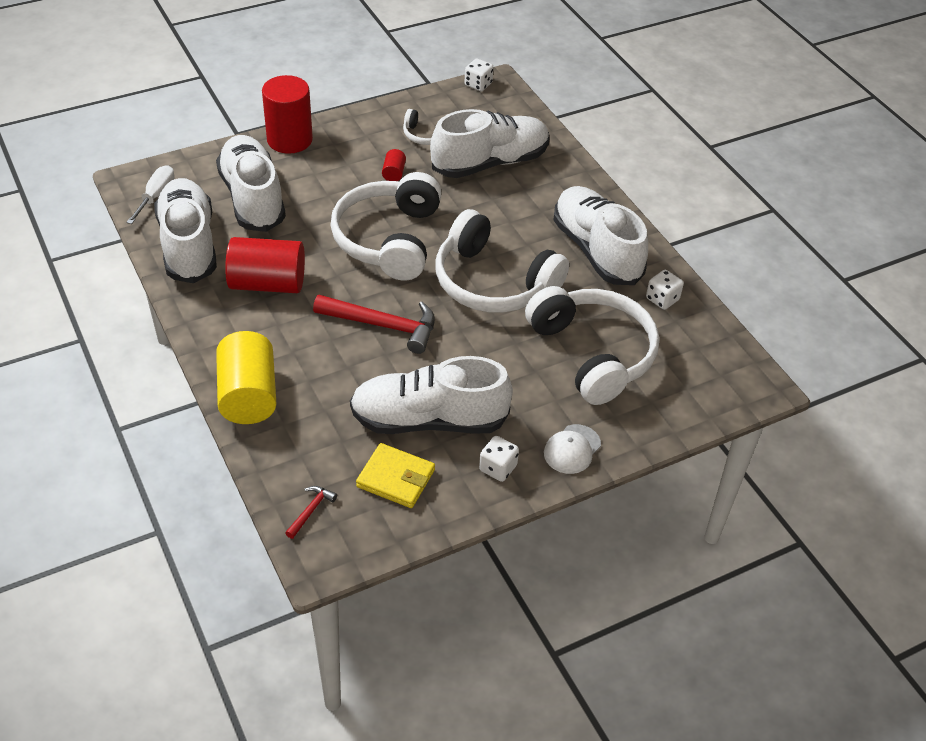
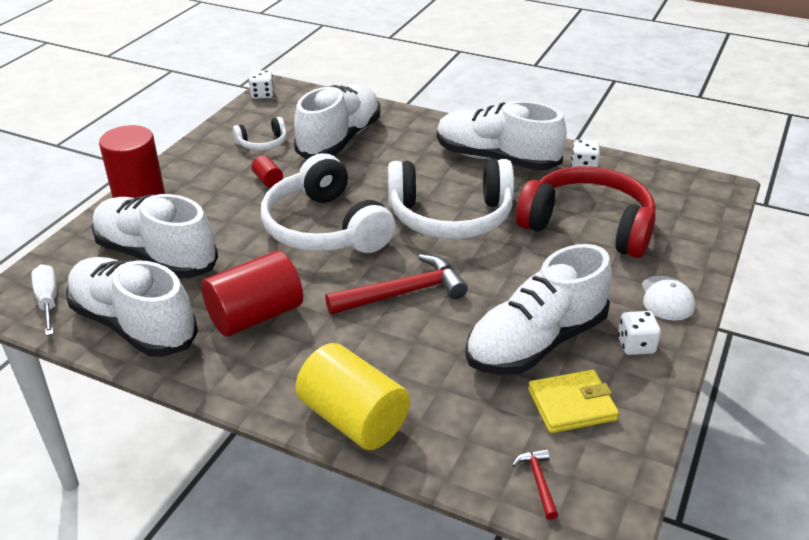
camera: 35 degrees left, 10 degrees down
(593, 354) = (588, 226): white headphones -> red headphones

